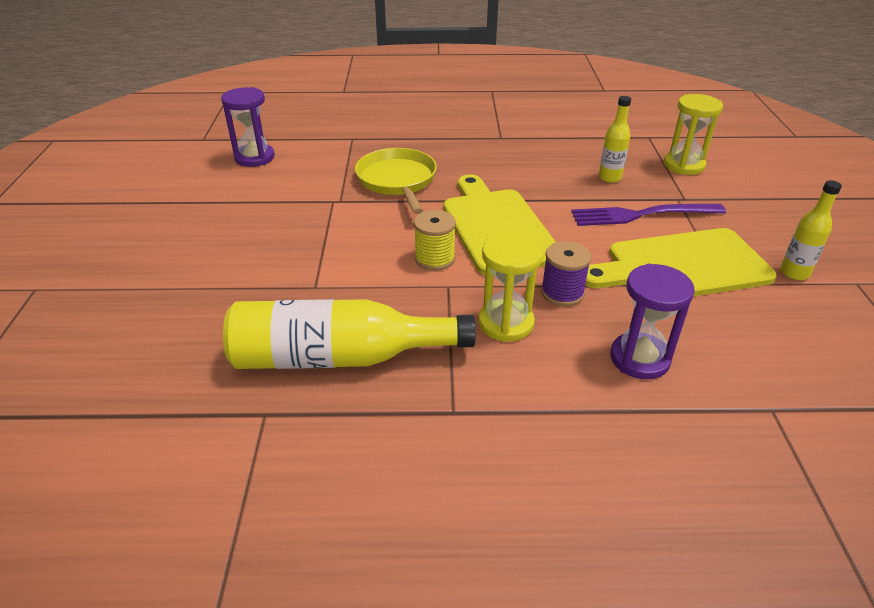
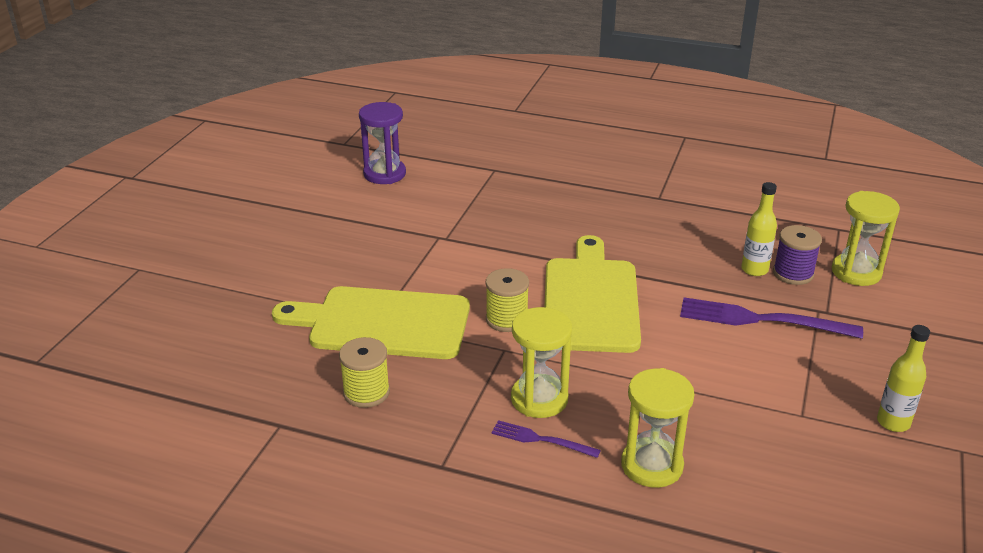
camera: 20 degrees right, 5 degrees down
(339, 357) = (366, 392): yellow bottle -> yellow spool
(397, 181) = (516, 227): yellow pan -> none
(530, 360) = (541, 439): none -> purple fork
(562, 293) = (615, 383): purple spool -> purple spool (793, 273)
(639, 358) = (652, 465): purple hourglass -> yellow hourglass
(682, 266) = (766, 385): yellow cutting board -> yellow cutting board (383, 323)

